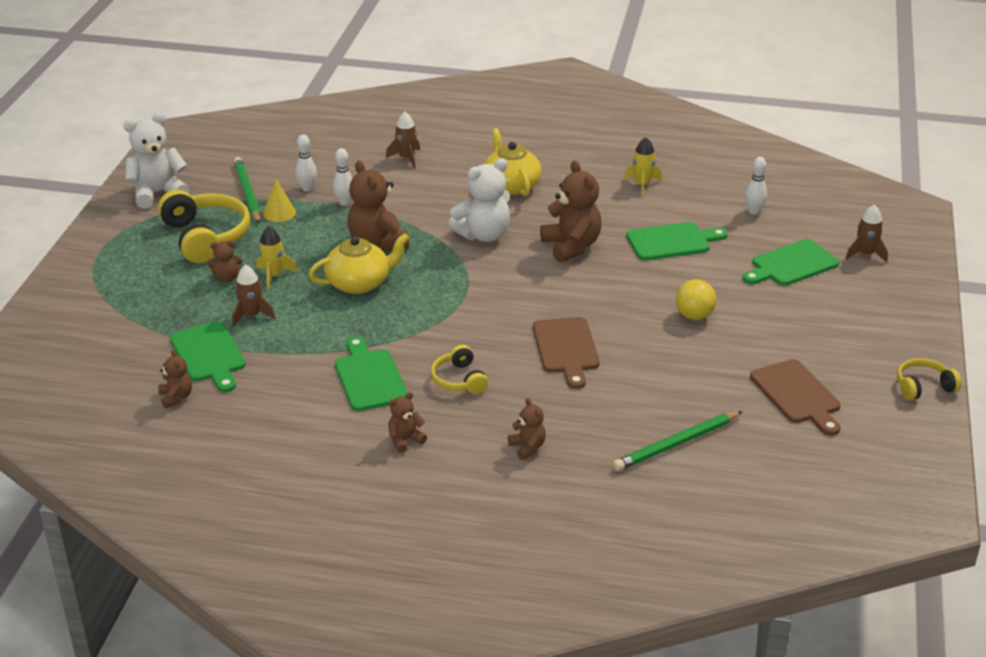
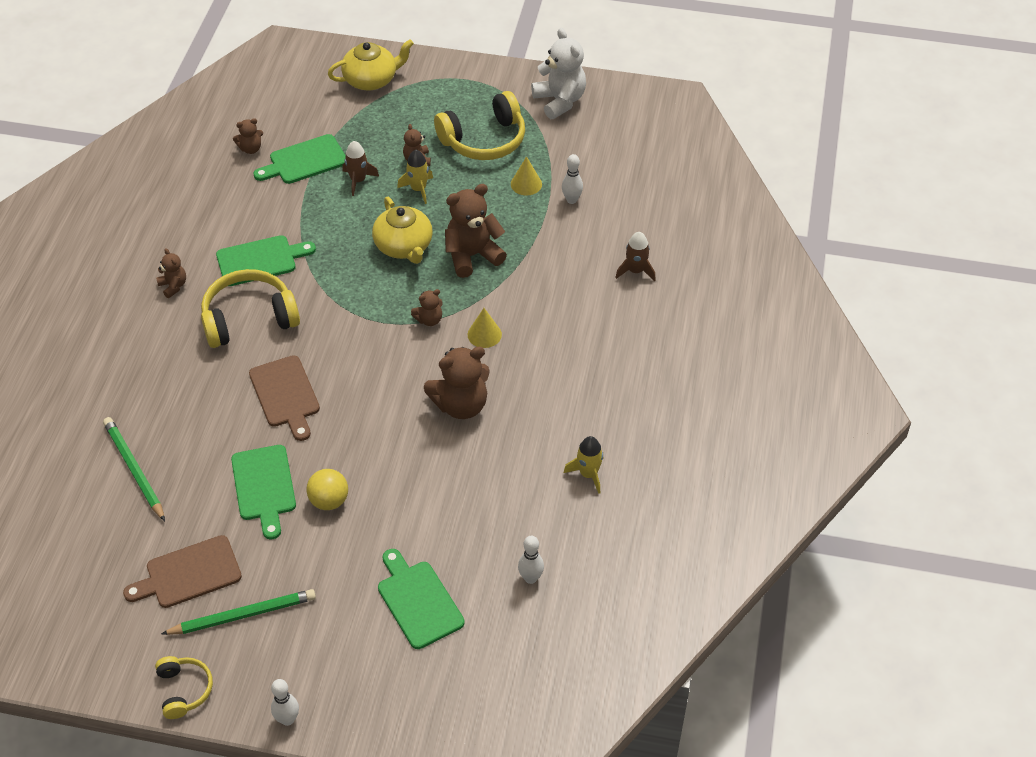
camera: 90 degrees right, 15 degrees up
(247, 193) = (561, 159): green pencil -> green pencil (242, 615)
(344, 203) = (545, 228): white bowling pin -> white bowling pin (287, 719)
(459, 380) = (249, 318): yellow headphones -> yellow headphones, size x1.84
(483, 235) = (484, 334): white teddy bear -> yellow cone
(511, 185) = (582, 357): yellow teapot -> yellow teapot (371, 80)
(527, 447) = (149, 364): brown teddy bear -> brown teddy bear (429, 320)
(566, 349) = (285, 395): brown cutting board -> brown cutting board turned 105 degrees counterclockwise
(672, 242) = (468, 493): green cutting board -> green cutting board (264, 487)
(865, 254) = (436, 680): brown rocket -> none

